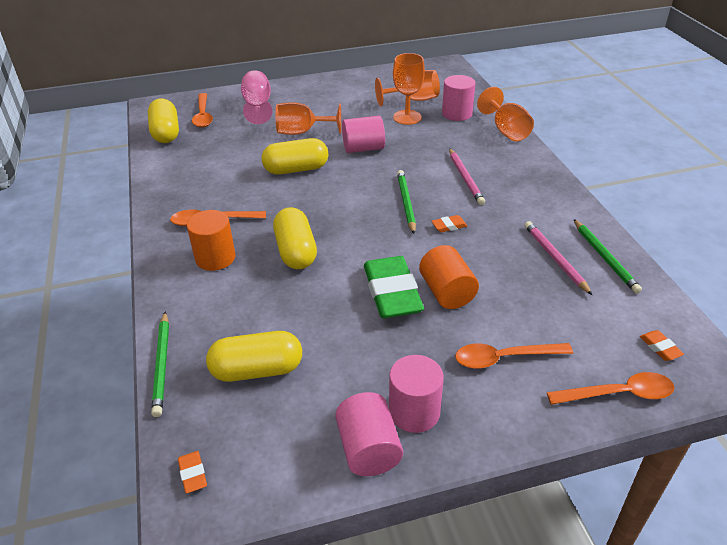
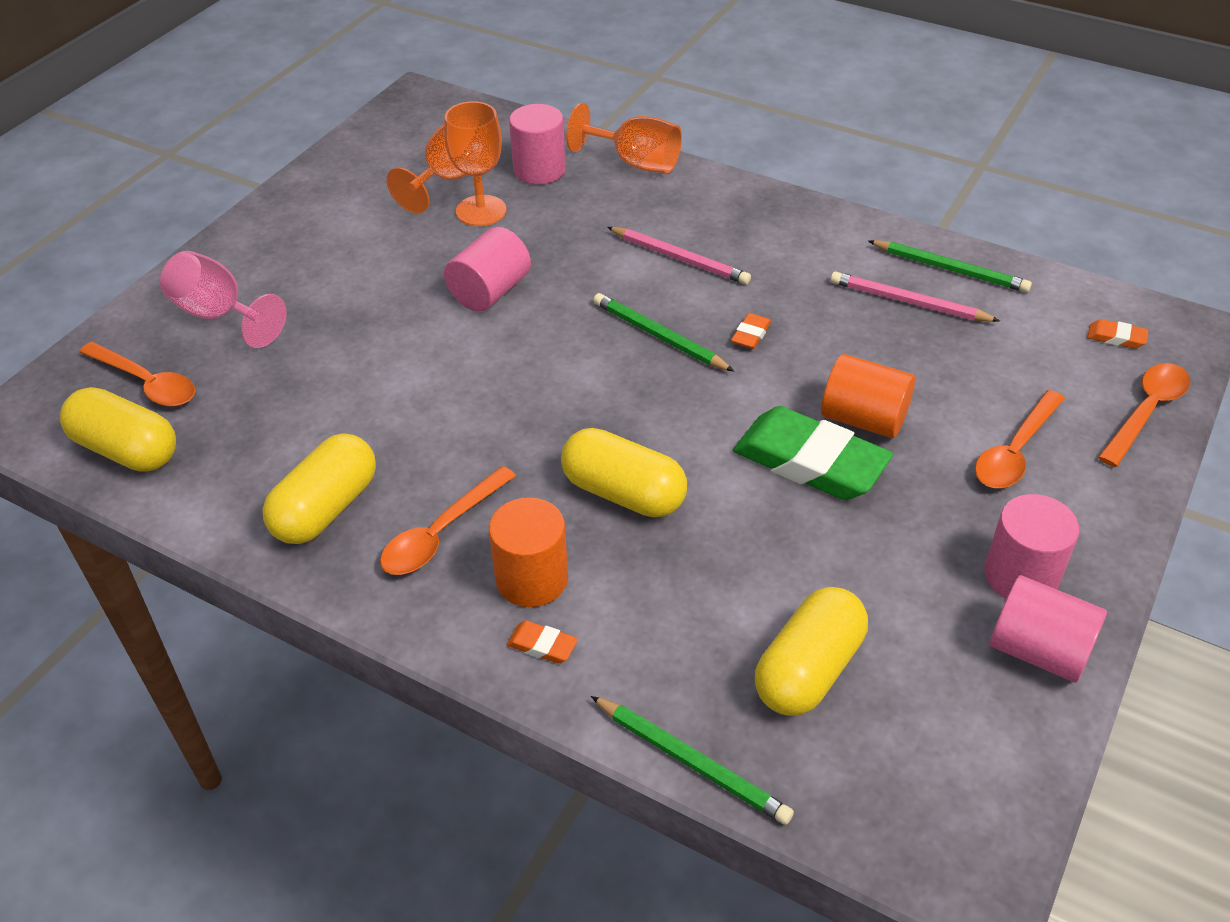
camera: 45 degrees left, 5 degrees up
(193, 474) = (924, 839): orange eraser -> orange eraser (542, 645)
(296, 169) = (443, 379): yellow capsule -> yellow capsule (326, 508)
(302, 132) = (362, 317): orange goblet -> none

